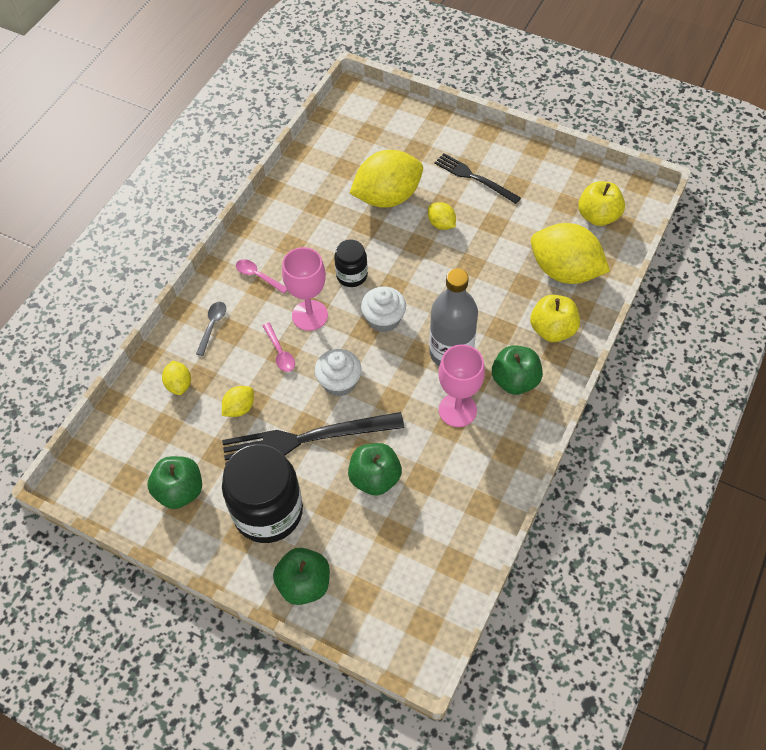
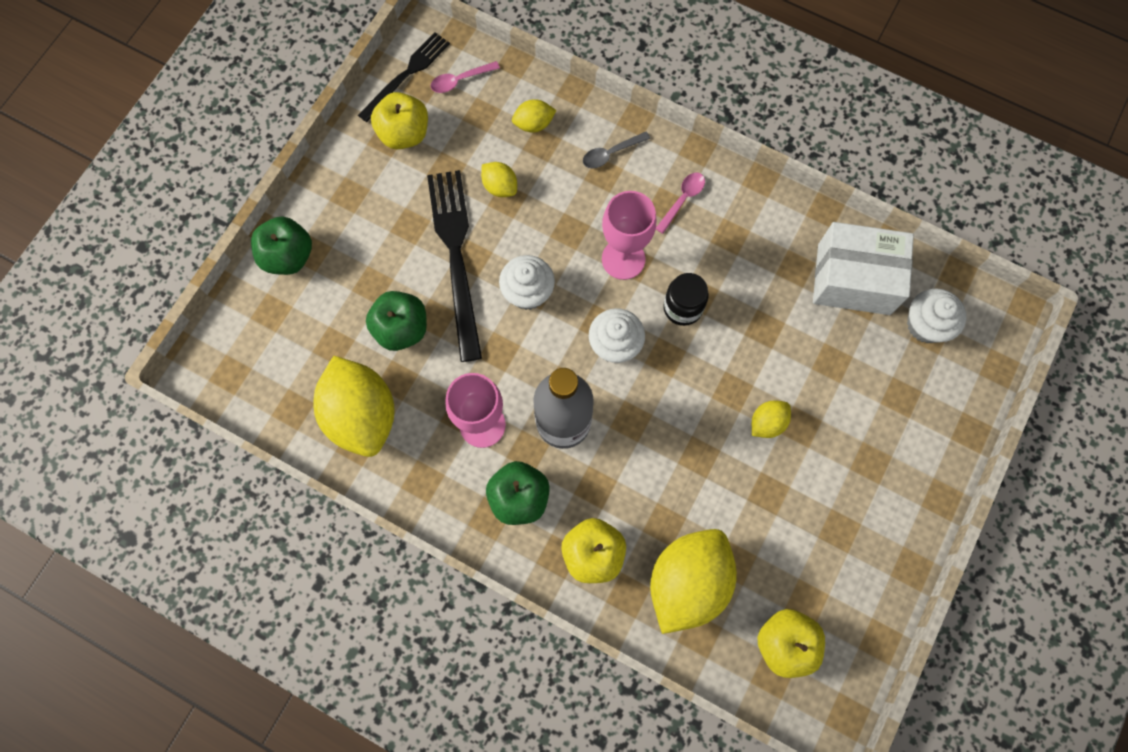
camera: 90 degrees right, 15 degrees up
(180, 491) = (404, 134): green apple -> yellow apple
(212, 326) = (611, 153): grey spoon -> grey spoon turned 135 degrees clockwise
(268, 512) = (372, 219): black jar -> none
(280, 352) = (572, 227): pink spoon -> pink spoon (460, 80)
(327, 172) = (853, 279): none -> white box
(362, 134) = (926, 325): none -> white cupcake
(387, 197) = (812, 355): yellow lemon -> yellow lemon (362, 415)
(474, 178) = (851, 473): black fork -> black fork (406, 75)

